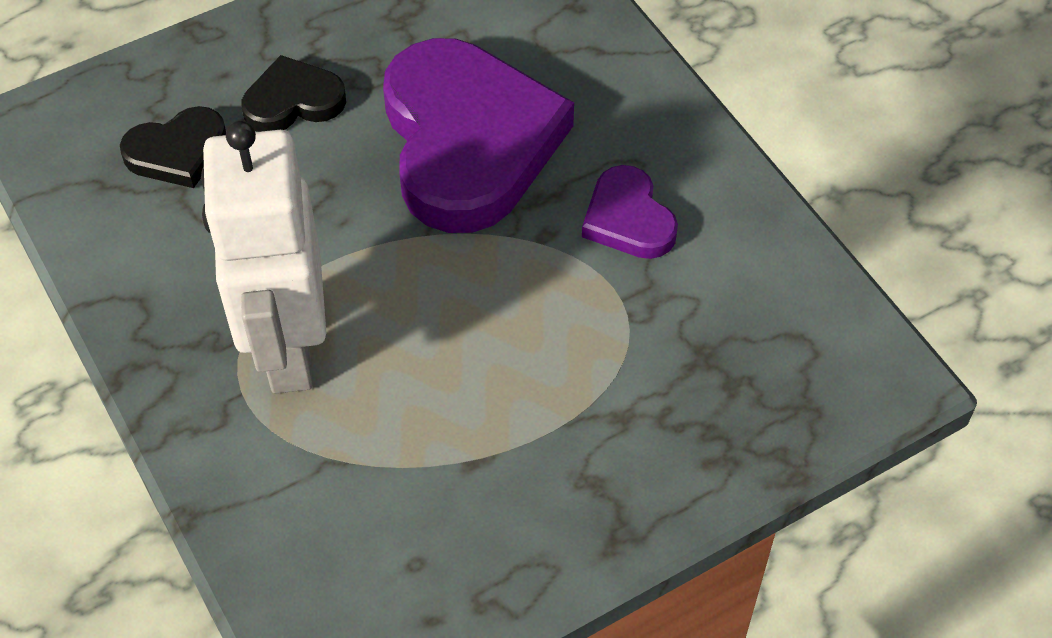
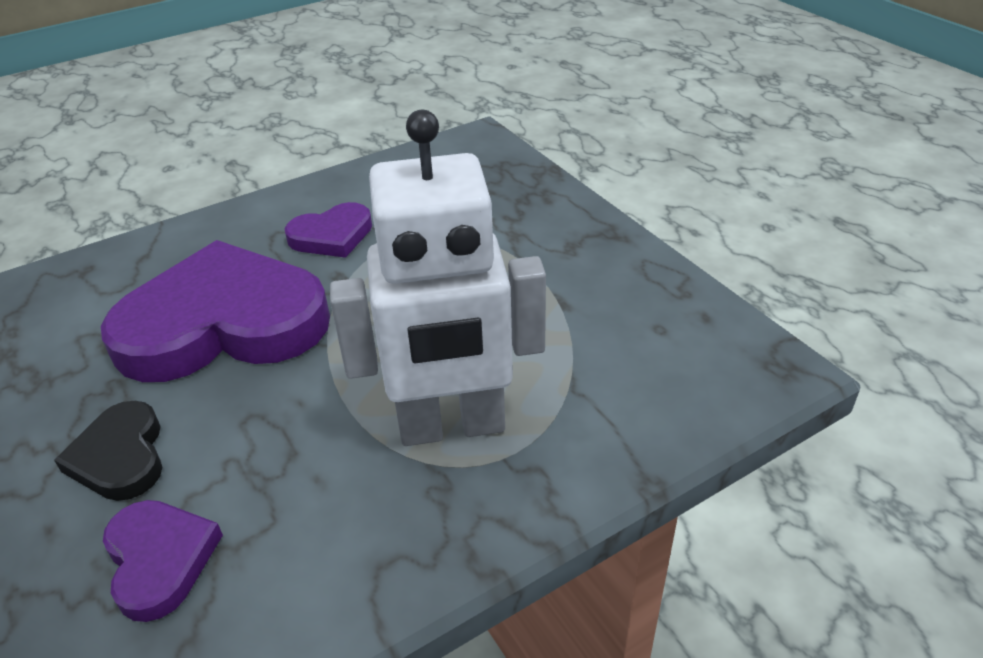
camera: 90 degrees left, 15 degrees down
(177, 152) = (160, 560): black heart -> purple heart

